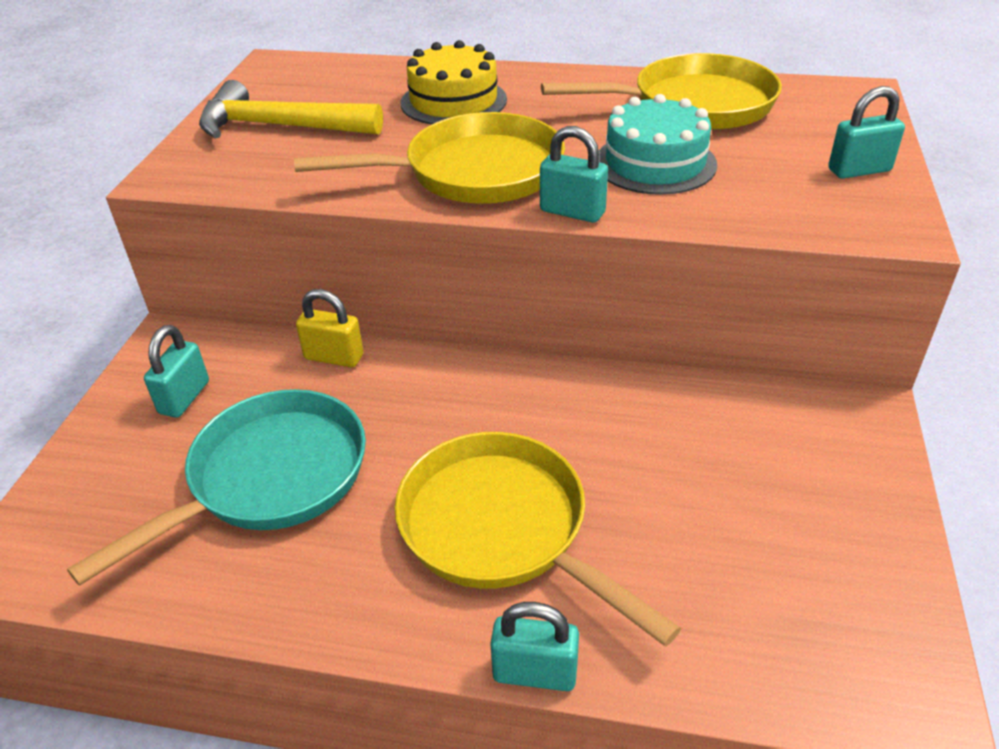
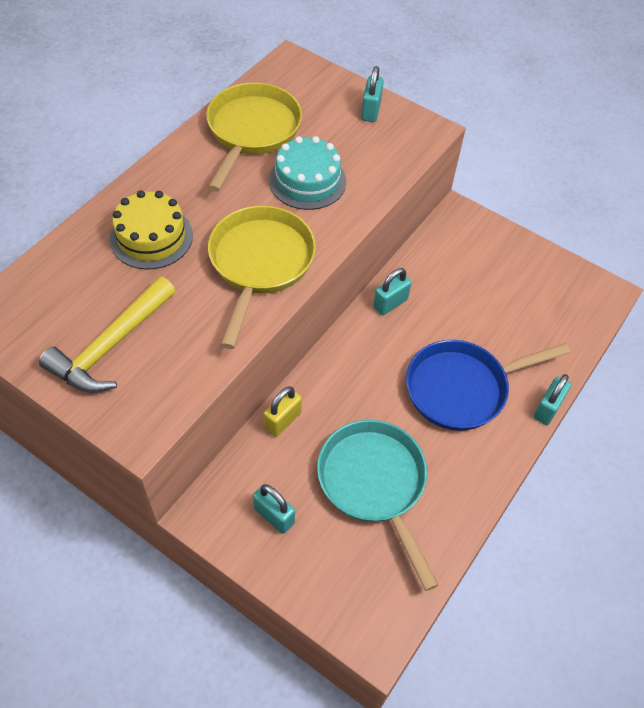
camera: 70 degrees left, 15 degrees up
(502, 529) = (462, 388): yellow pan -> blue pan
(572, 212) = (335, 238): turquoise padlock -> turquoise padlock (390, 303)

